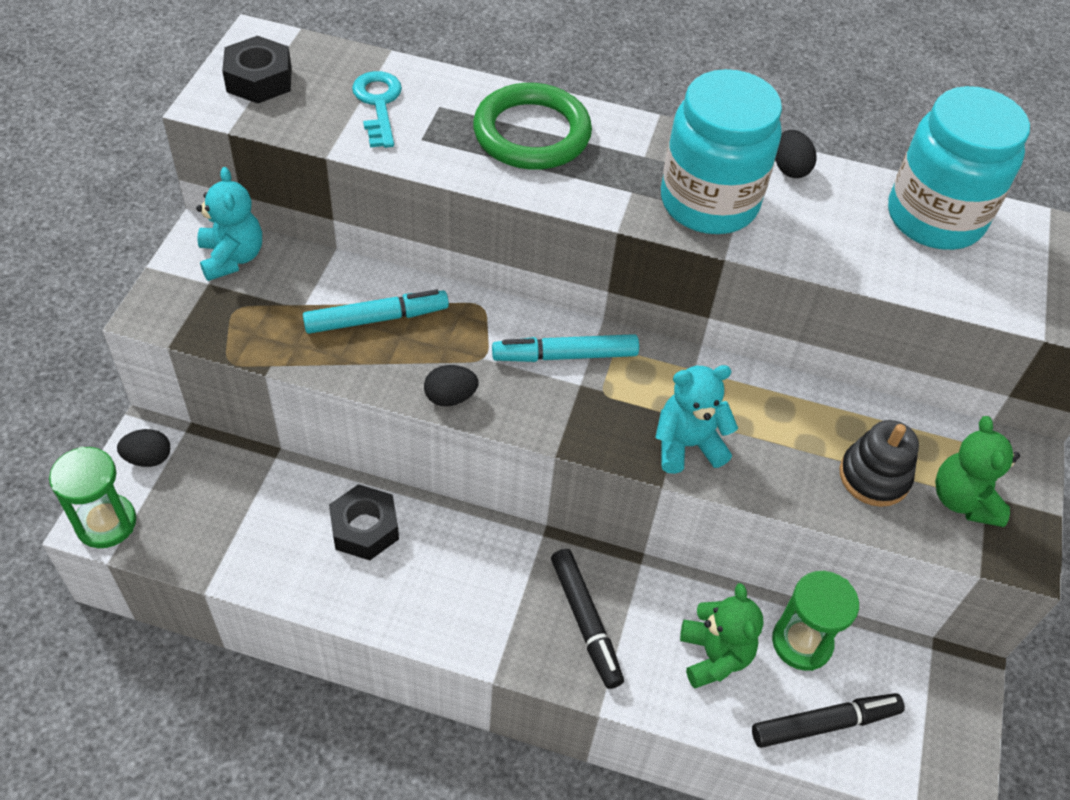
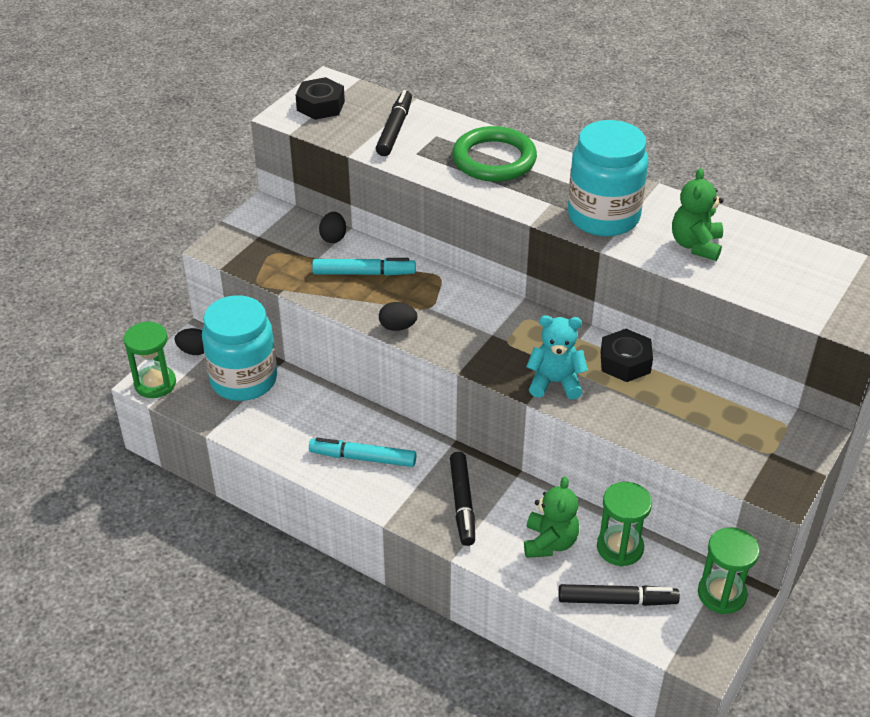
camera: 20 degrees right, 10 degrees down
(232, 257) = (279, 223): turquoise teddy bear -> none
(364, 528) = (326, 418): black nut -> black nut (625, 362)
(378, 104) = (395, 129): turquoise key -> black marker
(565, 355) = (488, 315): turquoise marker -> turquoise marker (363, 458)
(790, 168) = (673, 204): black egg -> black egg (333, 238)
(874, 476) = (687, 425): black stacking toy -> none
(934, 218) = (770, 249): turquoise jar -> turquoise jar (244, 380)
(943, 682) = (721, 594): none -> green hourglass
(963, 500) = (751, 451): green teddy bear -> green teddy bear (695, 245)

